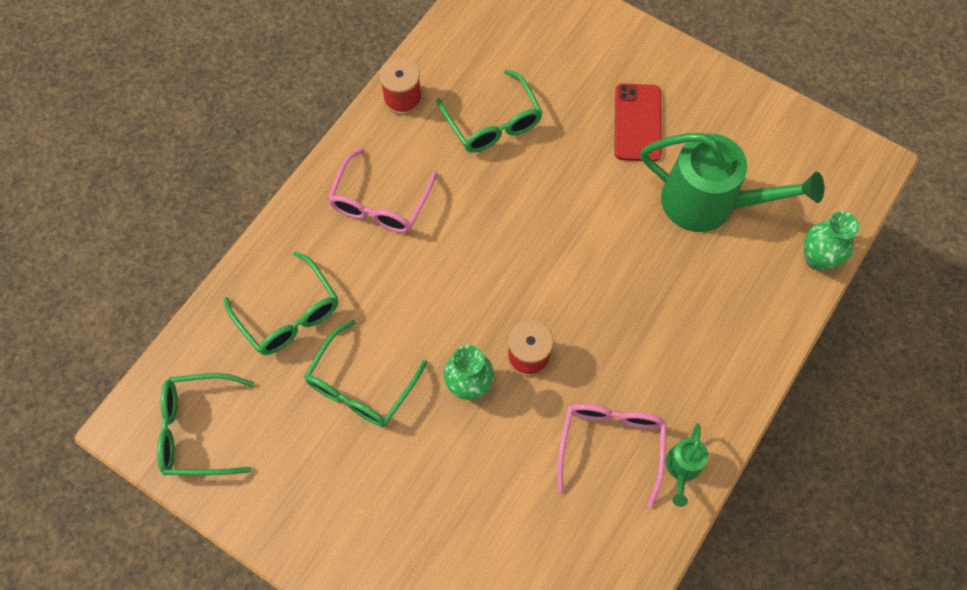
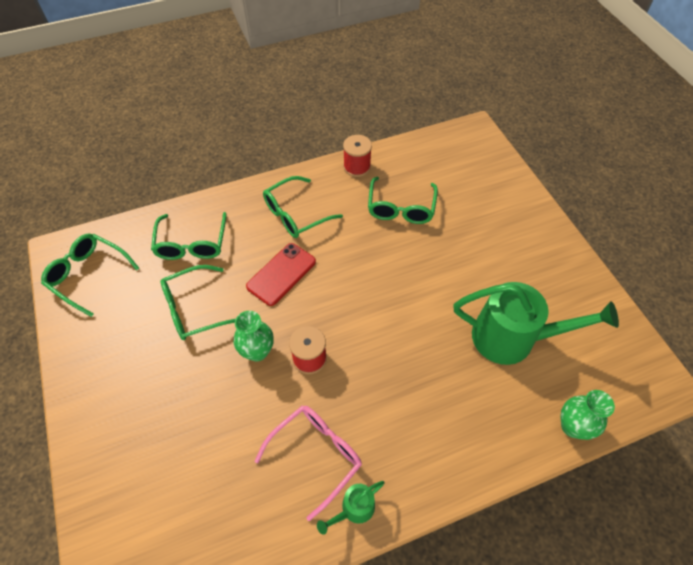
camera: 35 degrees right, 10 degrees down
(380, 202) = (296, 214): pink glasses -> green glasses
(637, 123) = (498, 259): red phone -> red phone (281, 274)
(710, 203) = (513, 338): green watering can -> green watering can turned 45 degrees counterclockwise

